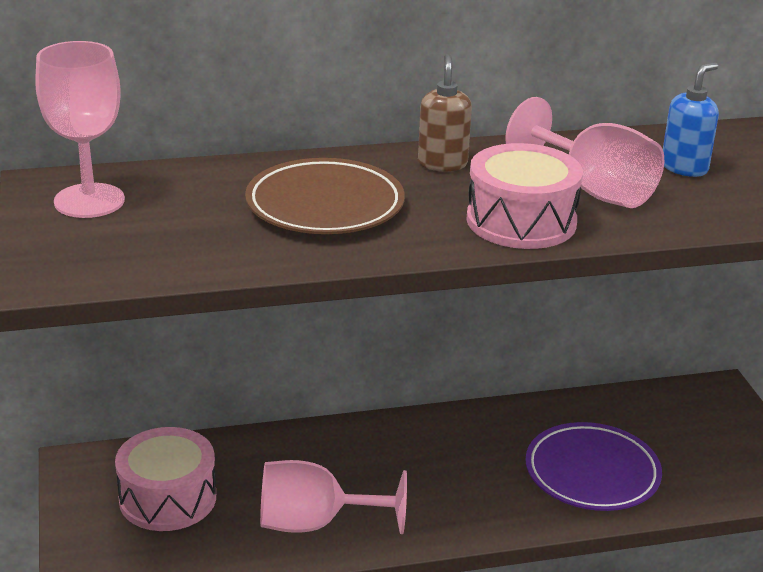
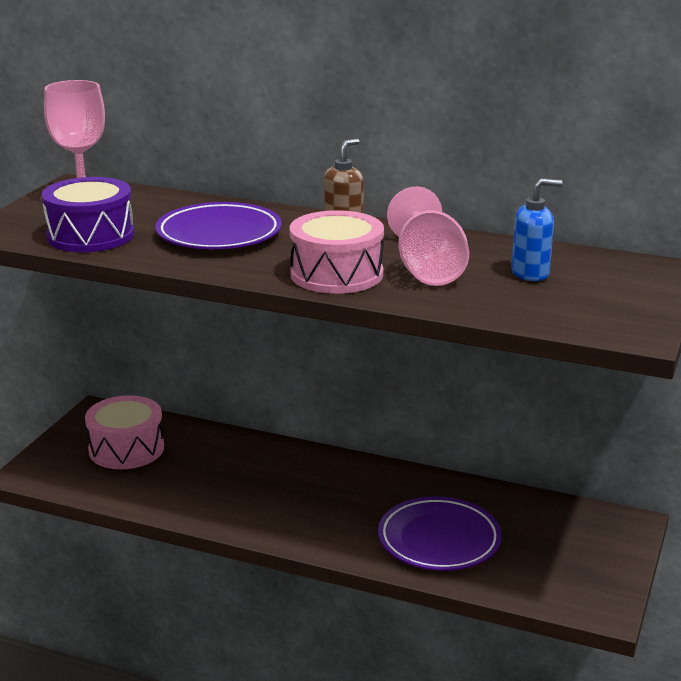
camera: 35 degrees right, 5 degrees down
(181, 249) = (90, 235): none -> purple drum
(315, 523) = (199, 497): pink goblet -> none
(325, 205) = (219, 234): brown plate -> purple plate

